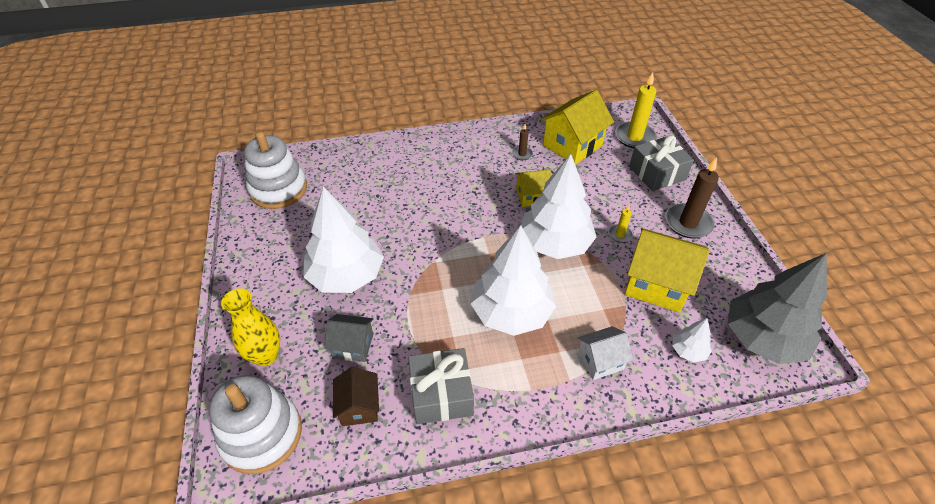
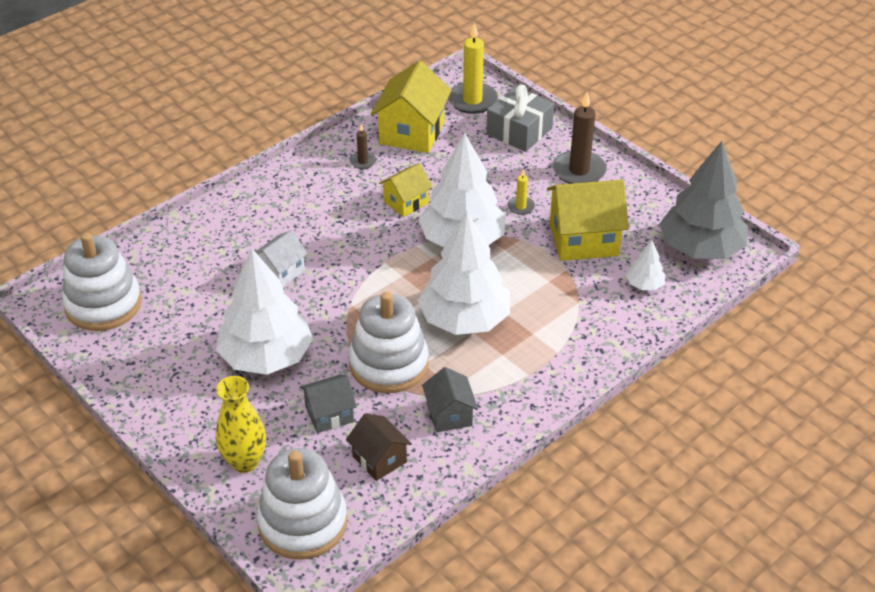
camera: 30 degrees left, 5 degrees down
(427, 324) = (389, 364): none -> white stacking toy
(441, 394) = (449, 415): grey gift -> grey house
(600, 361) = (574, 325): white house -> white house (281, 272)

